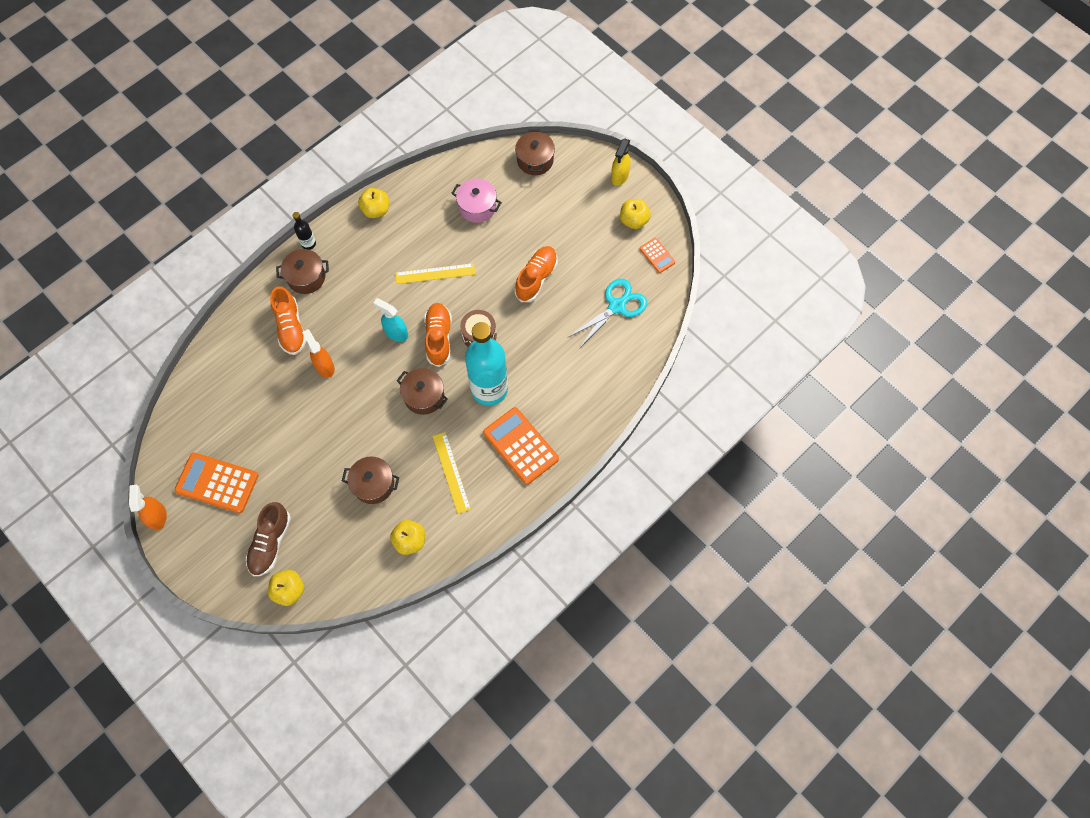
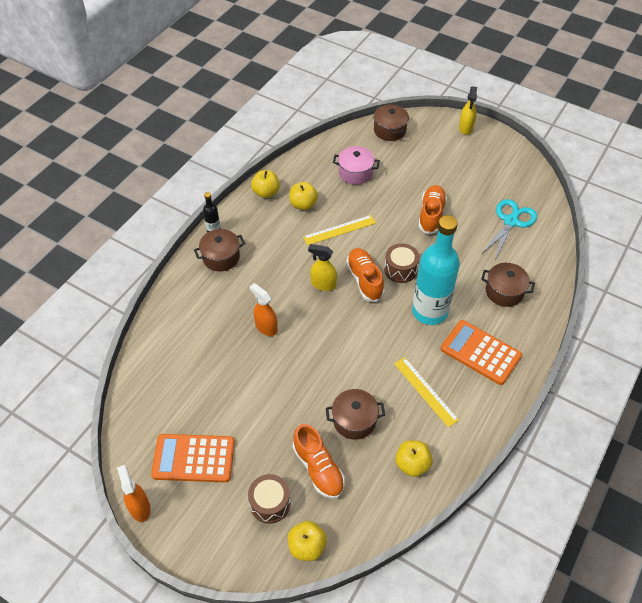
camera: 15 degrees left, 15 degrees down
(270, 543) = (270, 503): brown shoe -> brown drum
(291, 327) = (221, 301): orange shoe -> orange shoe (318, 468)
(396, 333) = (323, 284): turquoise spray bottle -> yellow spray bottle
(424, 396) = (371, 331): brown pot -> brown pot (504, 291)
(633, 220) = (493, 156): yellow apple -> yellow apple (303, 204)
(657, 255) = (525, 177): orange calculator -> none

